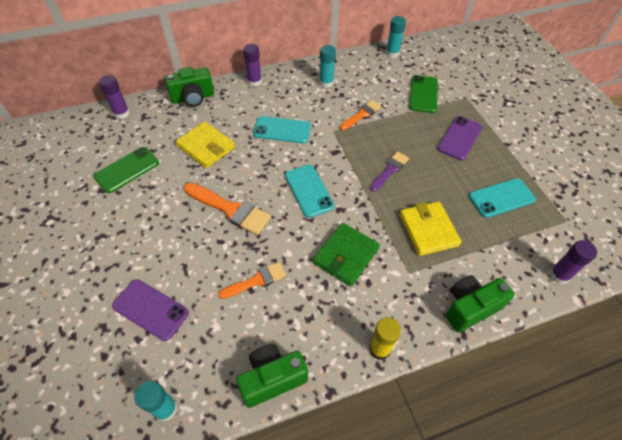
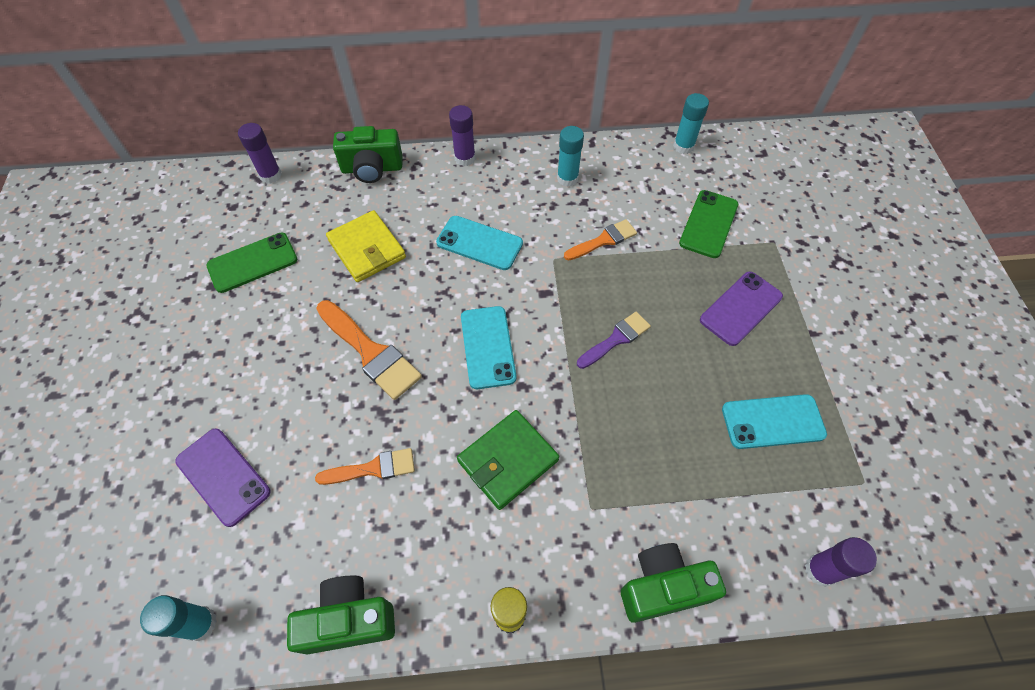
camera: 15 degrees right, 5 degrees up
(428, 230) = (641, 448): yellow wallet -> none

